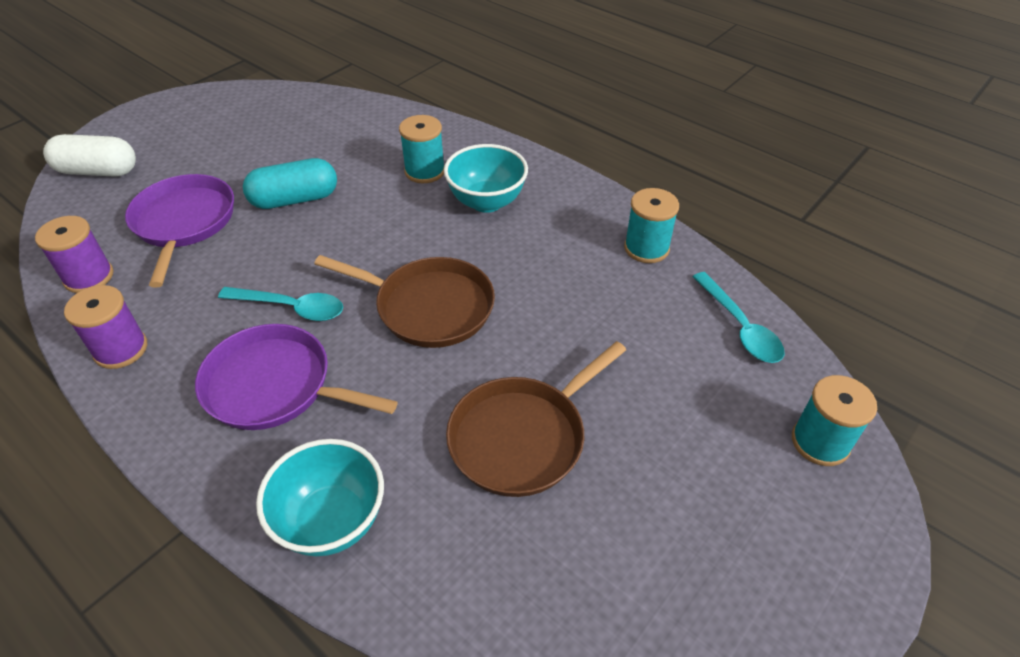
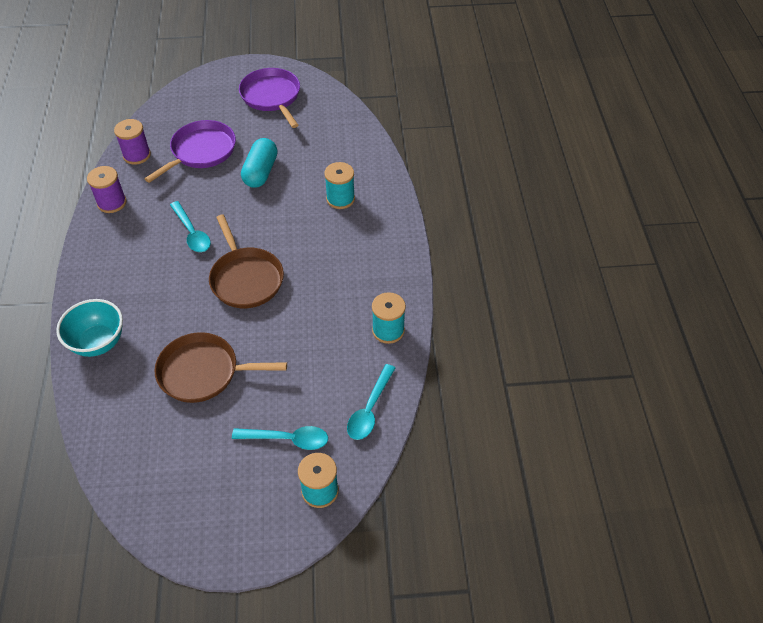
camera: 45 degrees right, 5 degrees up
(98, 171) = (198, 93): white capsule -> none
(274, 386) = (144, 266): purple pan -> purple pan (272, 97)
(295, 199) = (261, 172): turquoise capsule -> turquoise capsule turned 75 degrees clockwise
(486, 202) = (346, 241): turquoise bowl -> none
(715, 422) = (288, 439): none -> turquoise spoon

